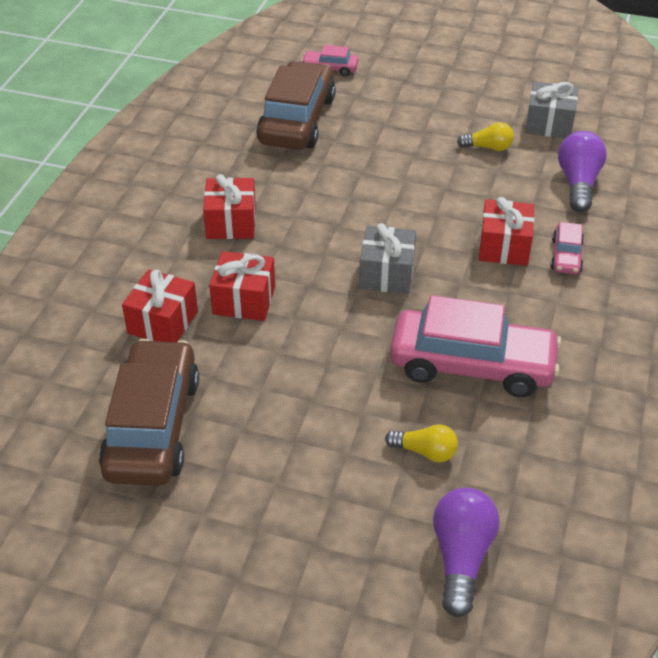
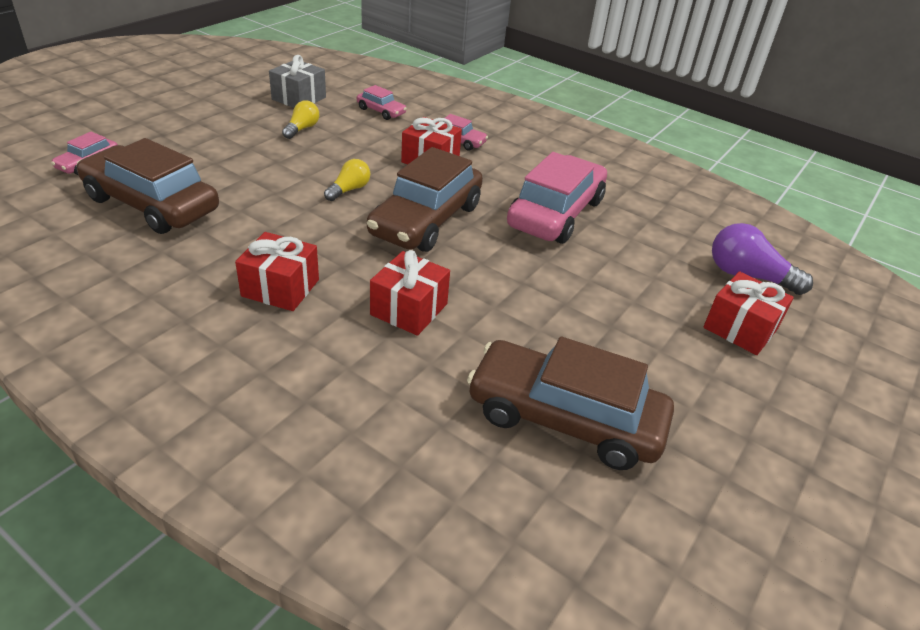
camera: 75 degrees left, 5 degrees down
(162, 322) = (408, 375): red gift -> red gift (740, 328)
(386, 274) = (426, 220): grey gift -> brown car
(425, 452) = (641, 261): yellow light bulb -> yellow light bulb (349, 190)
(578, 183) = (381, 111): purple light bulb -> pink car

